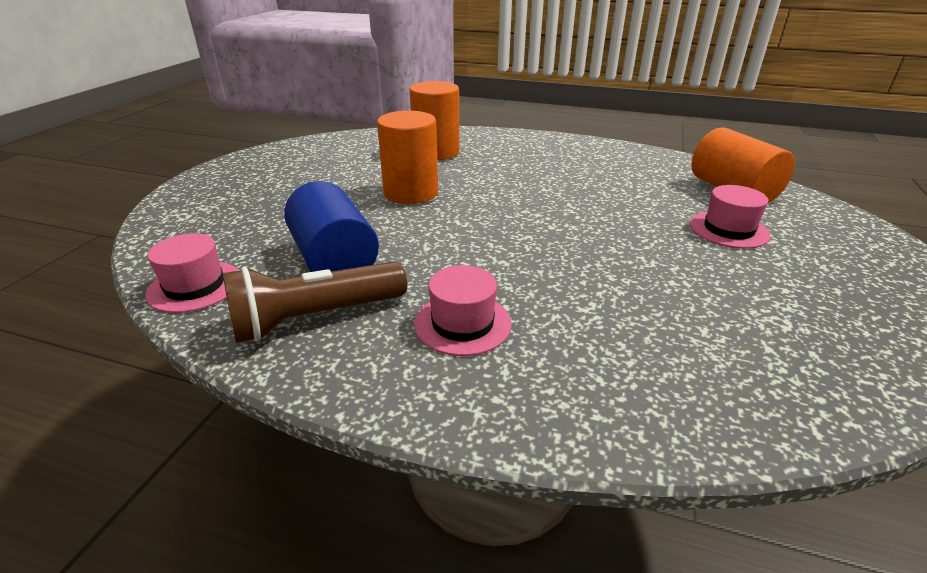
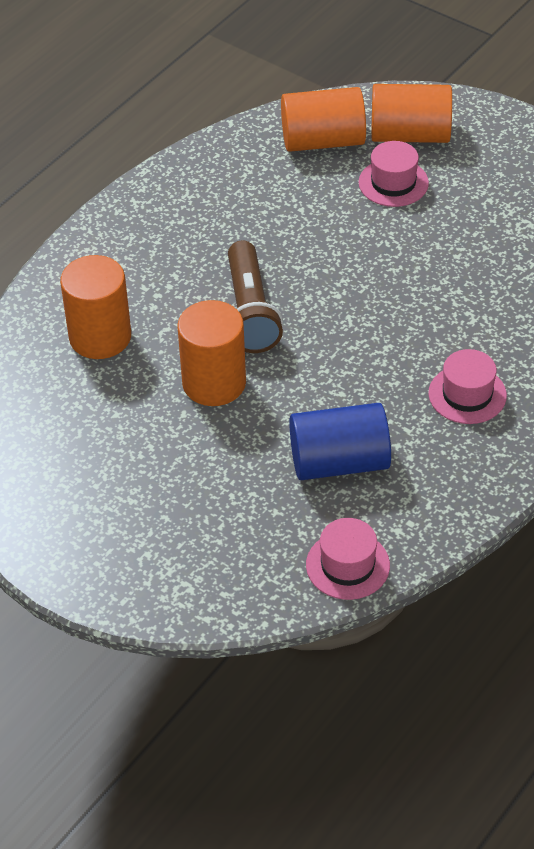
camera: 70 degrees left, 15 degrees up
(315, 318) = (428, 482): brown flashlight -> brown flashlight (250, 312)
(806, 228) = (410, 135): none -> orange cylinder

